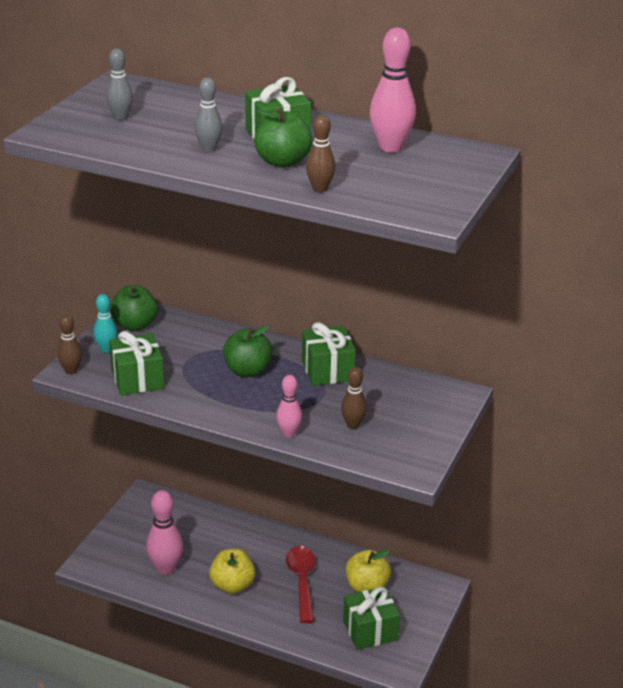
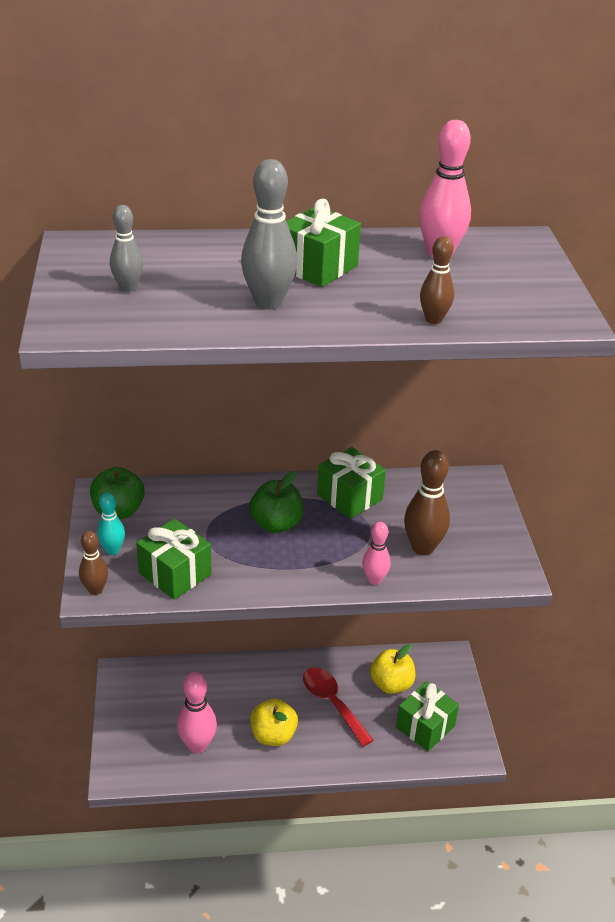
camera: 30 degrees left, 5 degrees up
(209, 149) = (268, 302): grey bowling pin -> grey bowling pin, size x1.66
(282, 162) = (360, 298): green apple -> none
(353, 425) = (423, 548): brown bowling pin -> brown bowling pin, size x1.66

